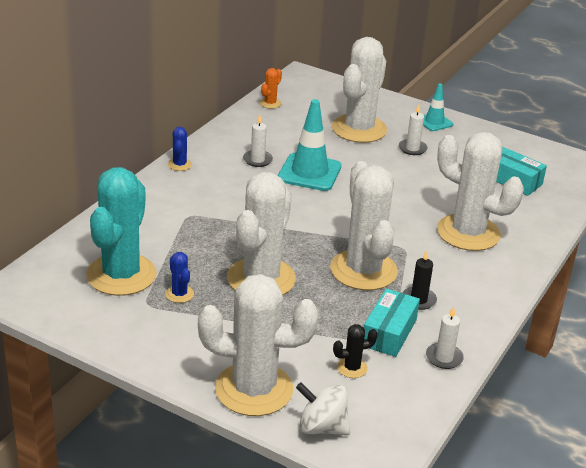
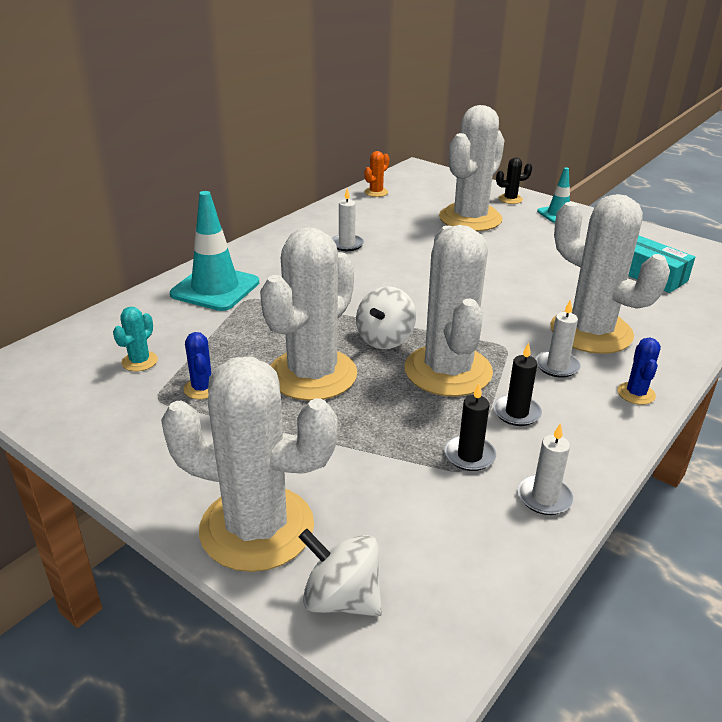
camera: 10 degrees right, 0 degrees up
(121, 275) = (139, 361): turquoise cactus -> turquoise cactus, size x0.40
(179, 165) = (257, 246): blue cactus -> blue cactus (636, 393)
(309, 172) = (403, 259): turquoise traffic cone -> turquoise traffic cone (215, 288)
(310, 246) = (385, 339): none -> white spinning top
(352, 368) = (407, 504): black cactus -> black cactus (510, 199)
(389, 333) = (469, 455): turquoise box -> black candle
(412, 148) = (529, 239): white candle -> white candle (557, 366)

